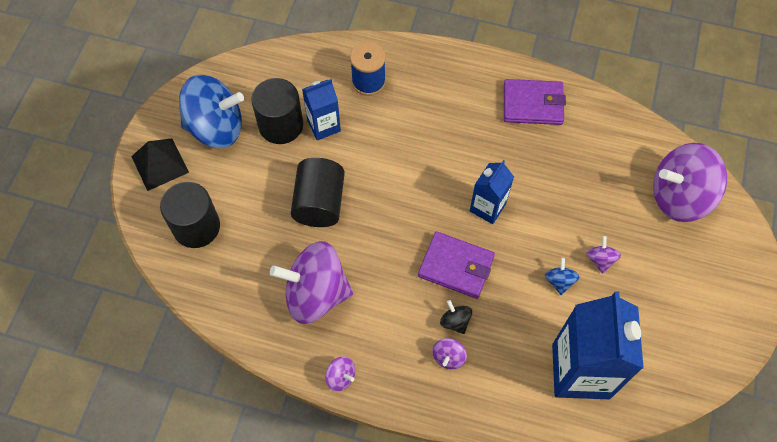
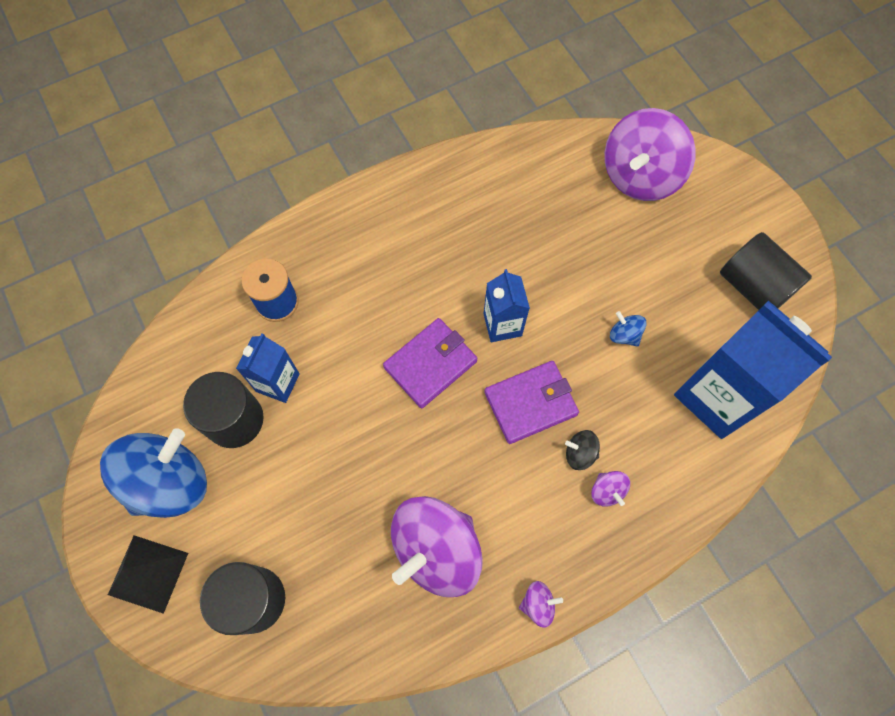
camera: 45 degrees left, 5 degrees up
(319, 203) = (350, 460): black cylinder -> black cylinder (753, 286)
(532, 104) = (446, 197): purple wallet -> purple wallet (430, 364)
(600, 259) = (636, 286): purple spinning top -> none

